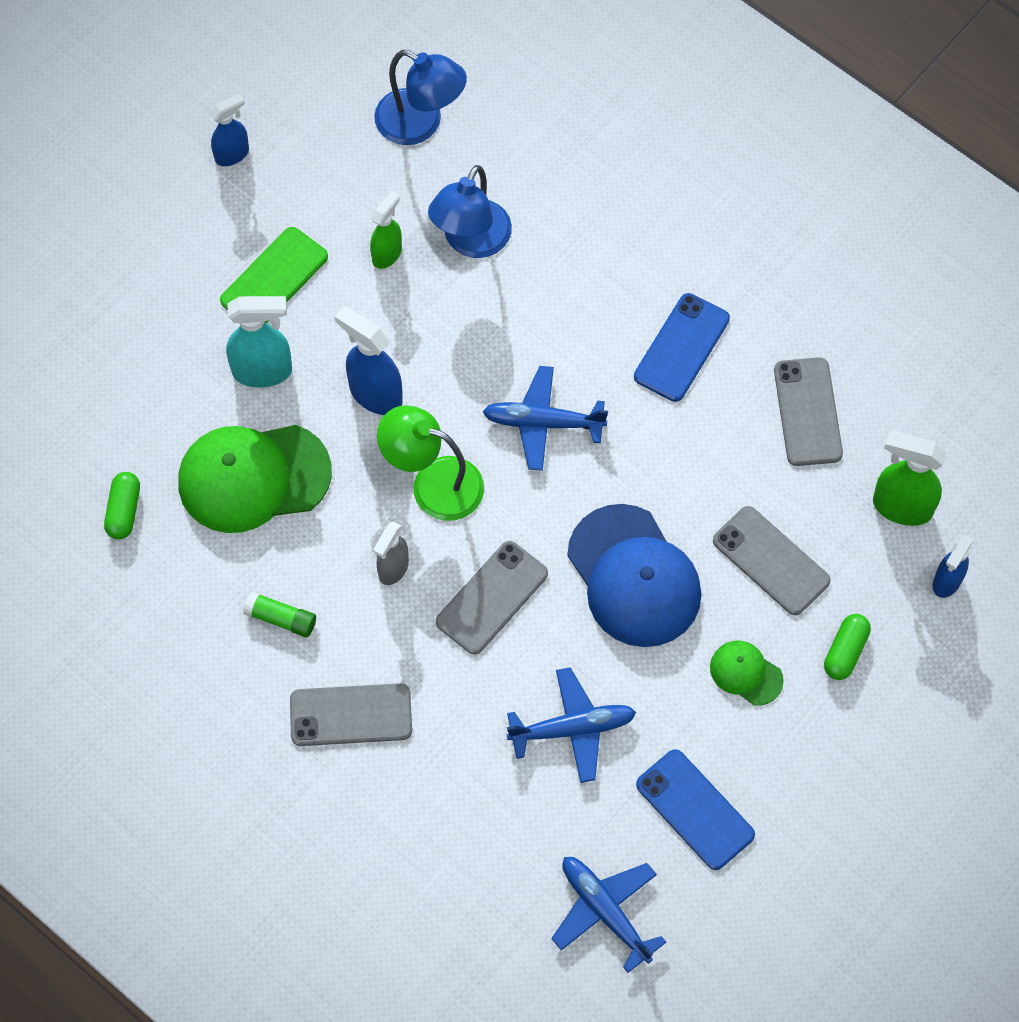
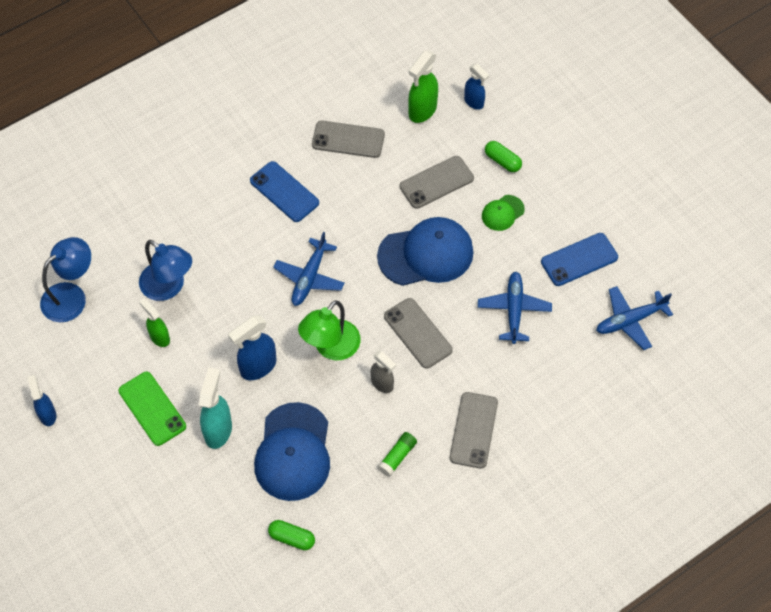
camera: 75 degrees left, 5 degrees down
(253, 477) = (293, 452): green cap -> blue cap

